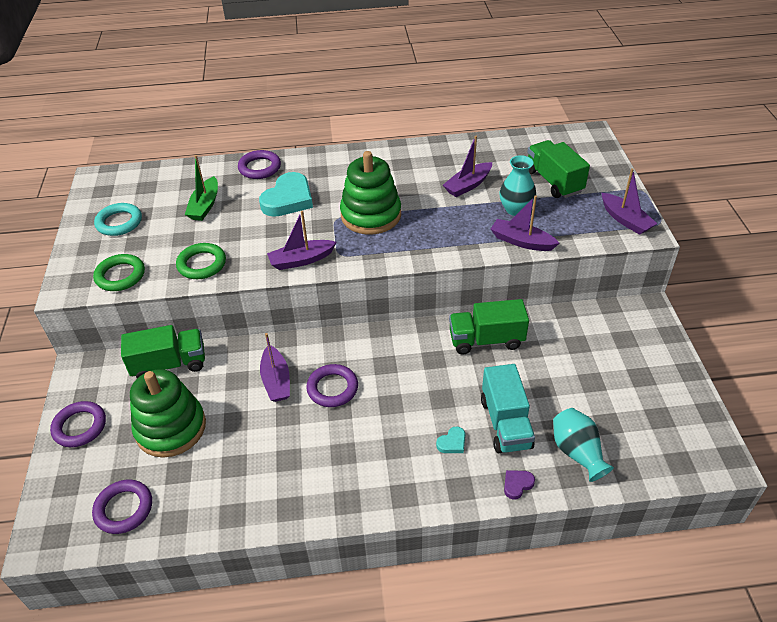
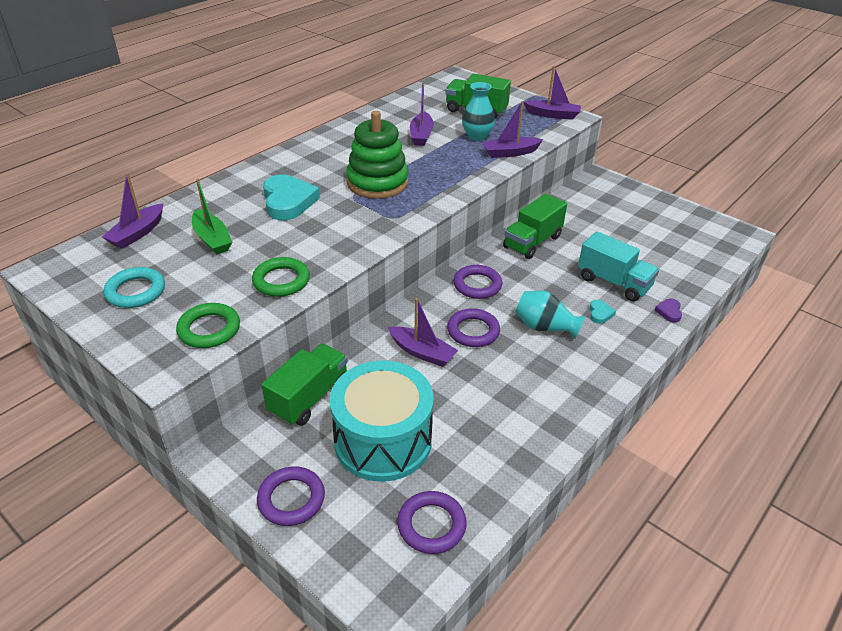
camera: 45 degrees left, 5 degrees down
(171, 428) = (383, 441): green stacking toy -> turquoise drum
(259, 168) = (223, 191): purple ring -> purple ring (477, 285)
(301, 260) = (368, 236): purple boat -> purple boat (137, 233)
(577, 452) = (673, 274): turquoise vase -> turquoise vase (544, 327)

